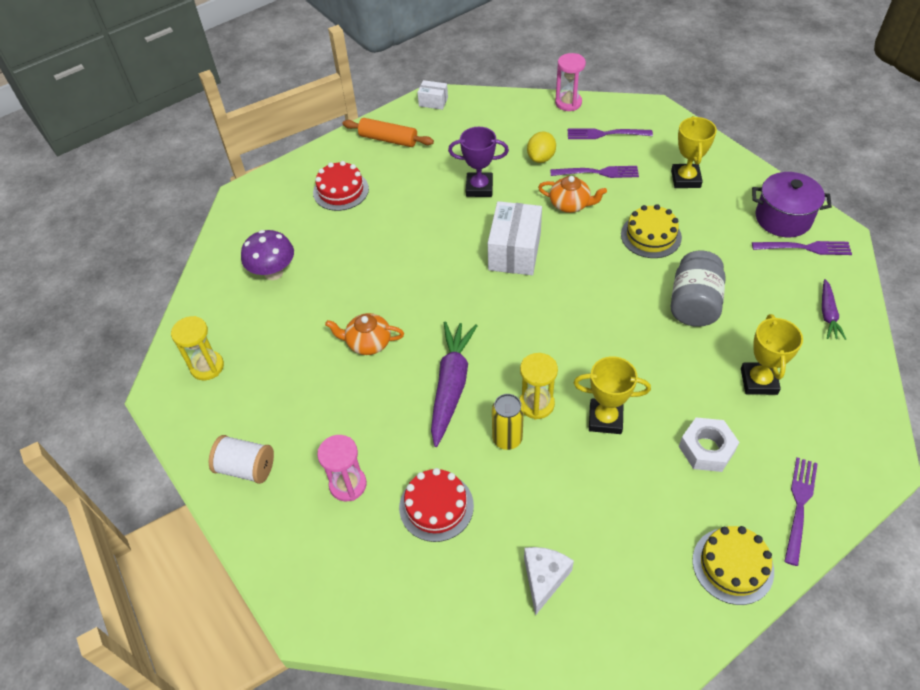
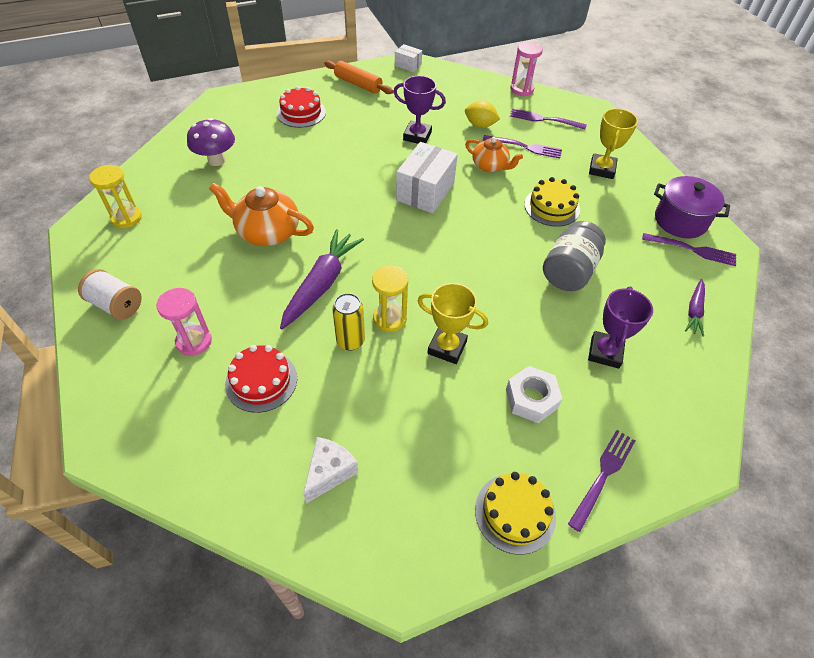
camera: 10 degrees right, 0 degrees up
(368, 343) = (267, 232): orange teapot -> orange teapot, size x1.54
(541, 158) = (480, 125): yellow lemon -> yellow lemon turned 75 degrees clockwise
(758, 381) = (605, 352): yellow trophy -> purple trophy

